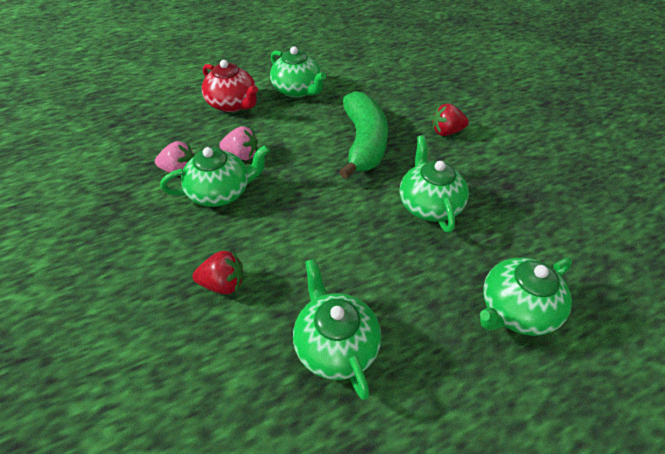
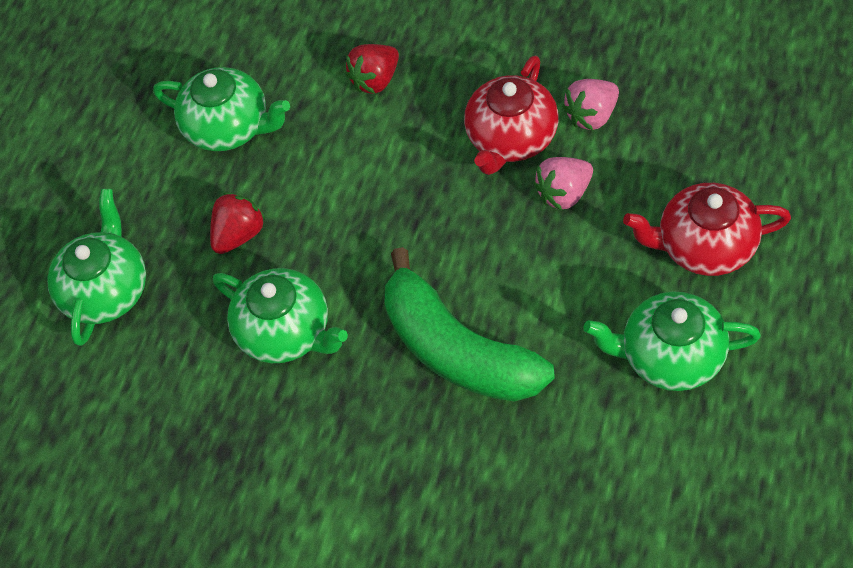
camera: 140 degrees right, 10 degrees up
(221, 192) = (511, 138): green teapot -> red teapot
(446, 132) = (379, 479): red strawberry -> red strawberry (239, 235)

